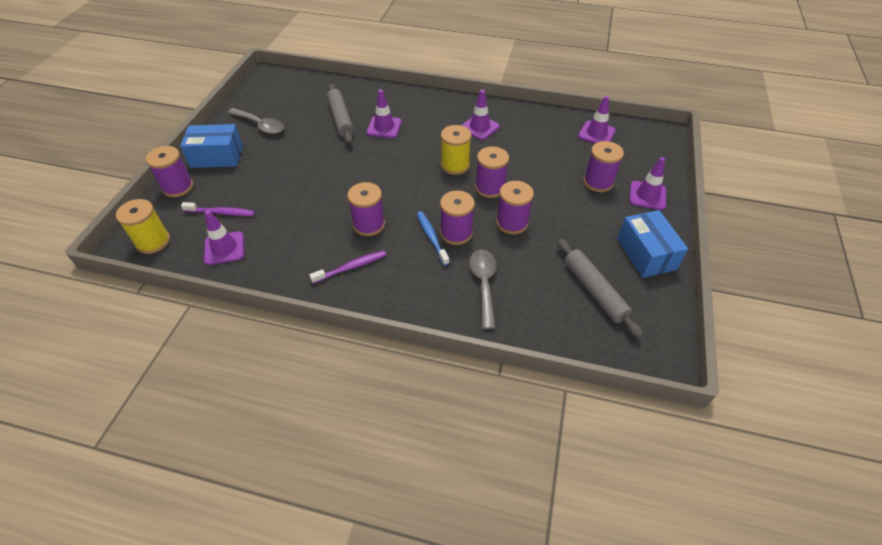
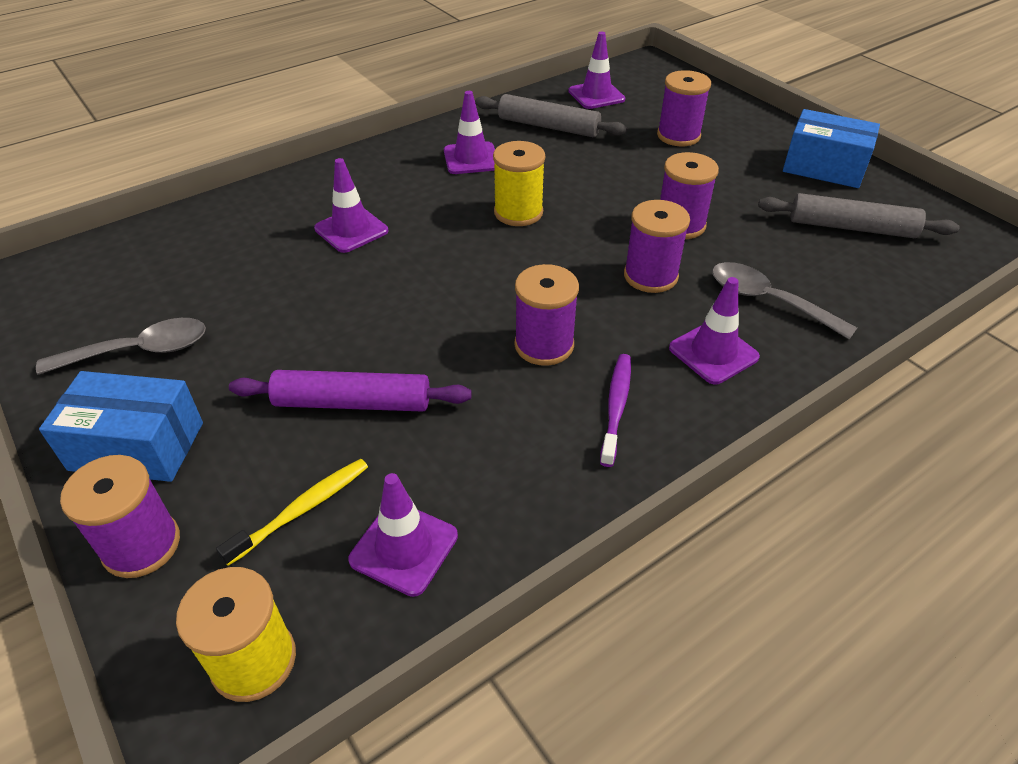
camera: 50 degrees left, 5 degrees down
(217, 156) = (137, 446): blue box -> blue box turned 60 degrees clockwise
(221, 212) = (302, 509): purple toothbrush -> yellow toothbrush
(283, 192) = (352, 402): none -> purple rolling pin
(341, 118) = (266, 258): grey rolling pin -> grey rolling pin (548, 126)
(431, 237) = (635, 300): blue toothbrush -> none
(490, 188) = (596, 208): purple spool -> none
(647, 195) = (735, 120): purple traffic cone -> purple traffic cone (713, 352)

